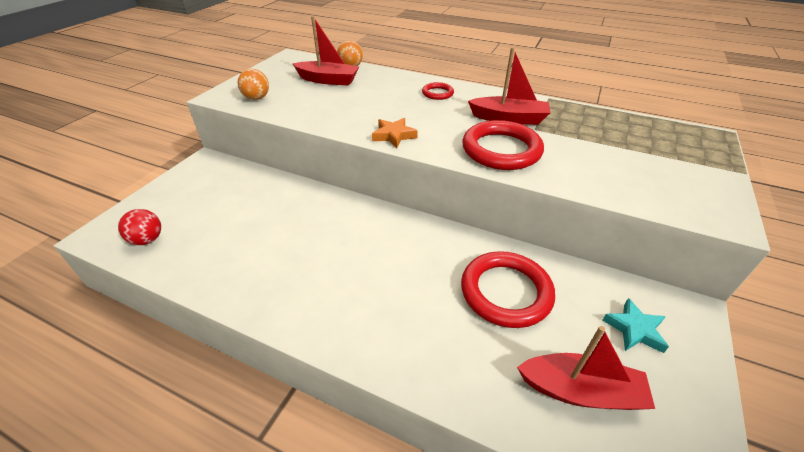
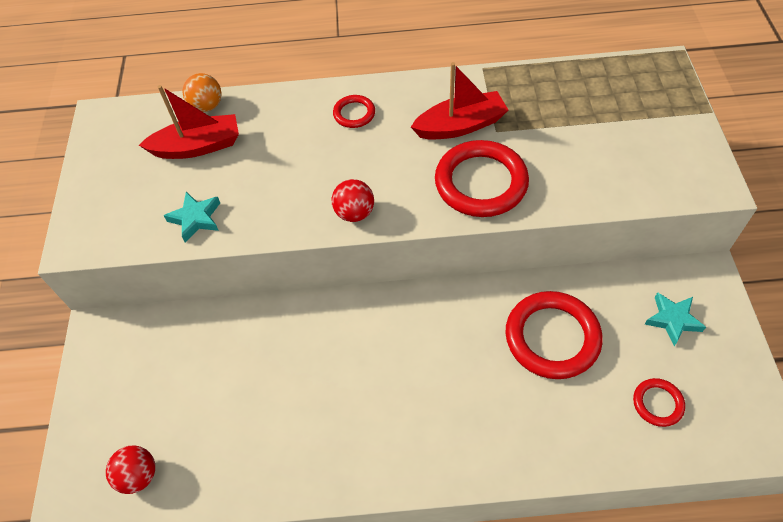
camera: 25 degrees left, 15 degrees up
(257, 98) = (132, 223): orange ball -> none
(293, 107) = (196, 218): none -> turquoise star
(394, 136) = (354, 213): orange star -> red ball
(580, 391) = (657, 403): red boat -> red ring

